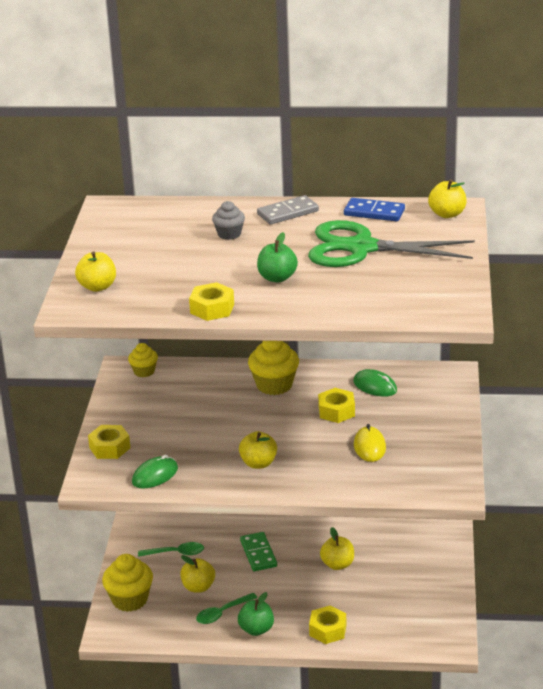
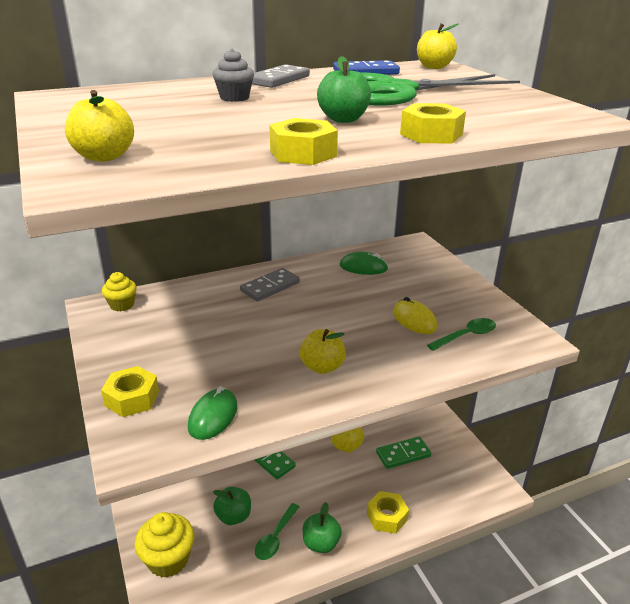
camera: 30 degrees left, 0 degrees up
(176, 553) = (189, 486): green spoon -> green spoon (466, 336)
(198, 587) = (233, 516): yellow apple -> green apple
(274, 385) = (270, 287): yellow cupcake -> grey domino
(336, 411) = (351, 296): yellow nut -> yellow nut (431, 134)
(386, 588) = (403, 454): none -> green domino

